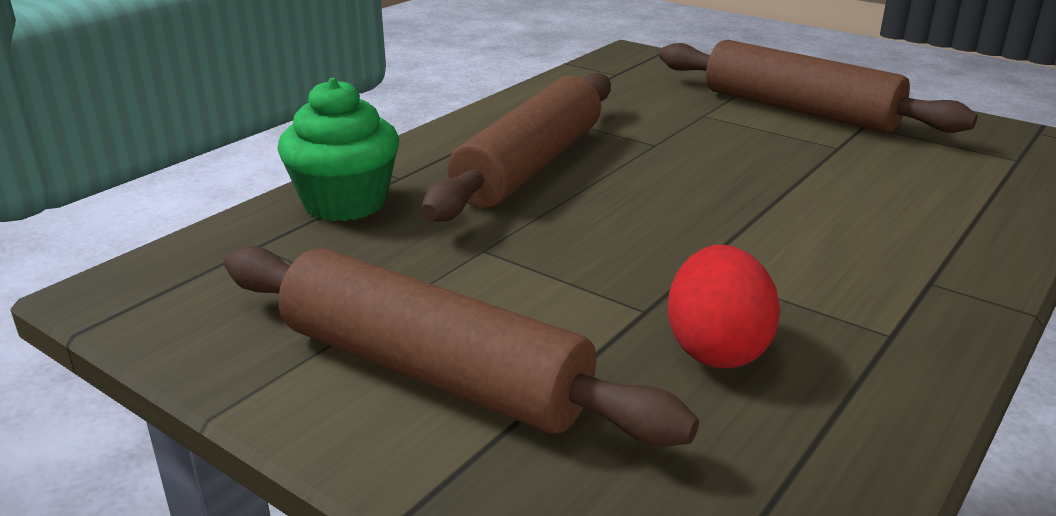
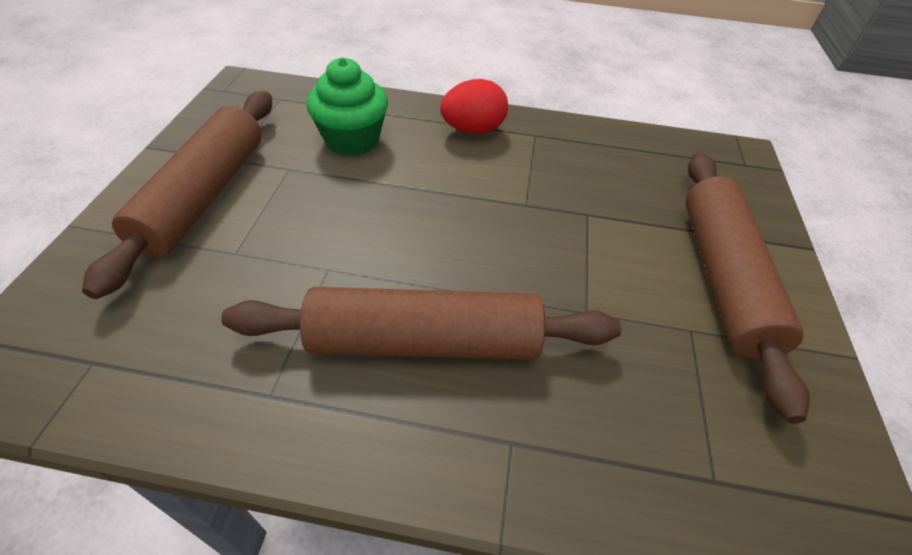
camera: 120 degrees left, 20 degrees up
(345, 203) = (596, 458): green cupcake -> green cupcake (352, 140)
(717, 349) = (599, 182): red egg -> red egg (473, 130)

